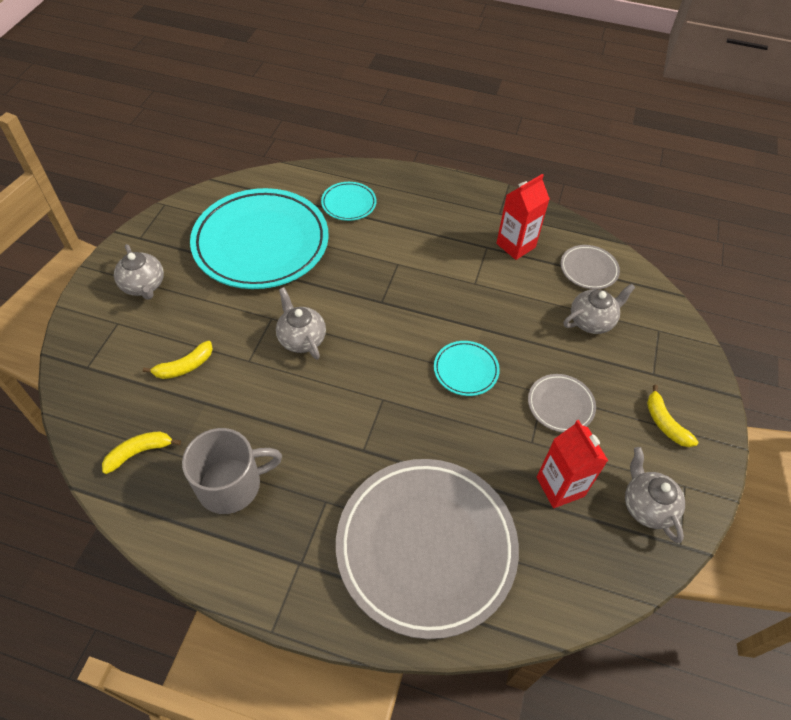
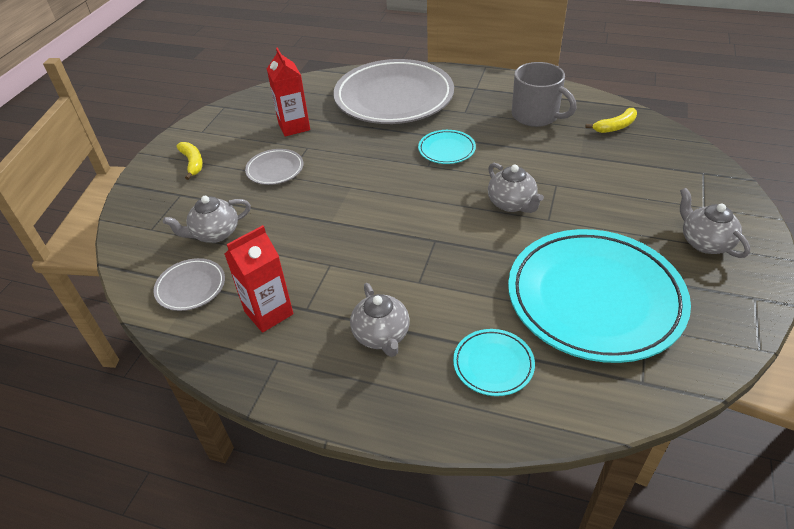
camera: 175 degrees left, 10 degrees down
(185, 366) = (613, 177): yellow banana -> none
(231, 484) = (536, 115): grey mug -> grey mug turned 120 degrees counterclockwise
(466, 370) = (352, 188): turquoise plate -> turquoise plate (446, 150)
(647, 506) = (235, 121): grey teapot -> grey teapot (381, 335)

